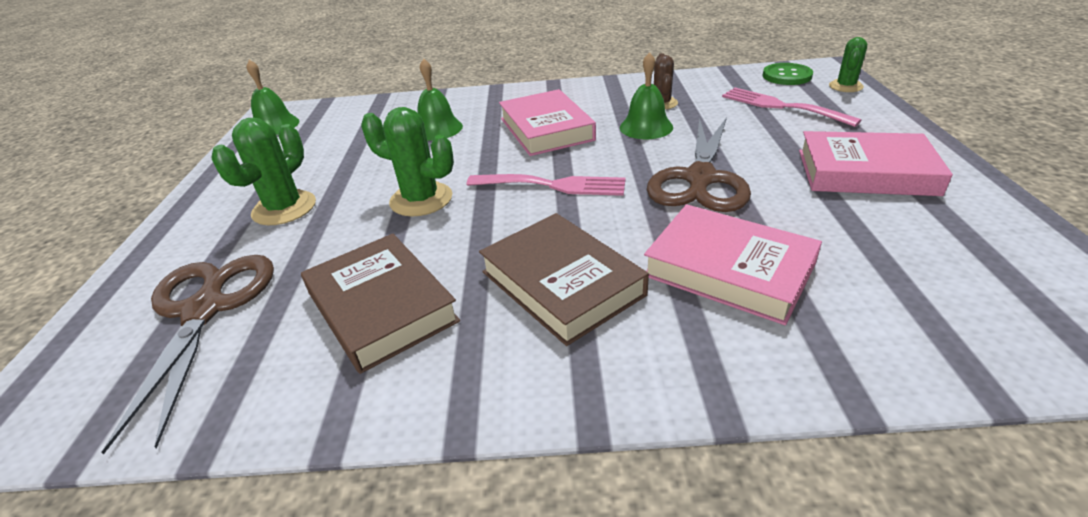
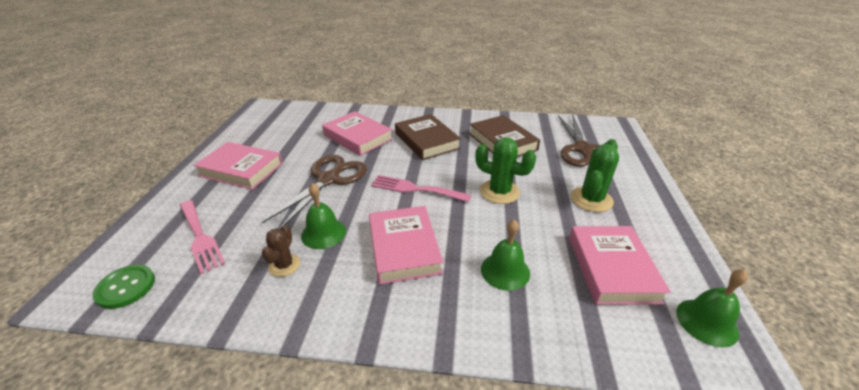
camera: 175 degrees left, 0 degrees up
(325, 144) = (612, 268): none -> pink book
(845, 86) = (113, 254): green cactus -> none

